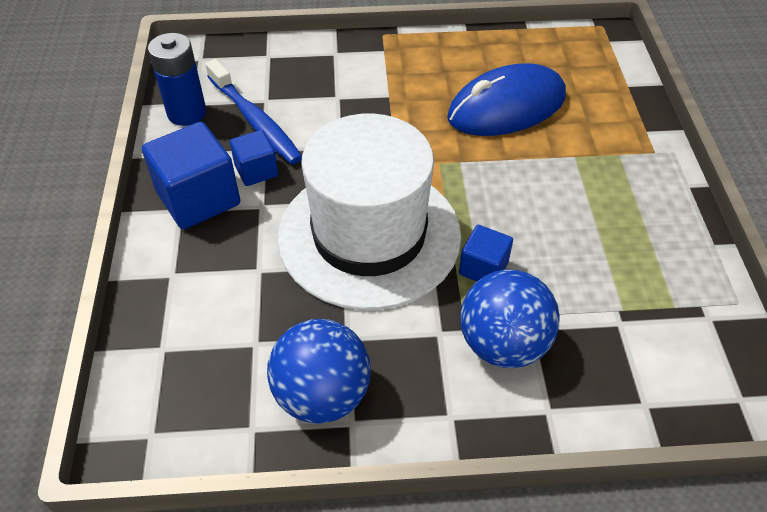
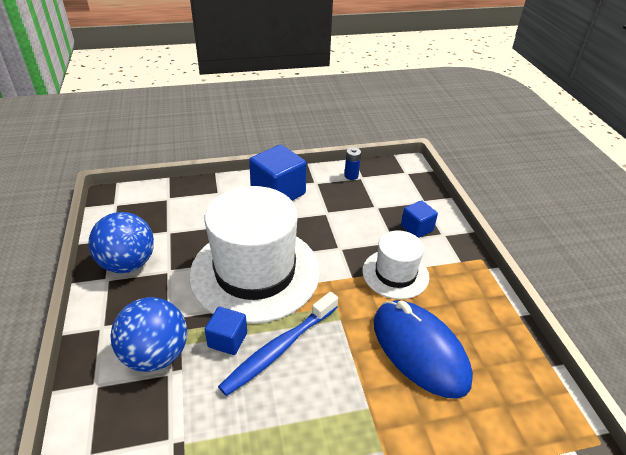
camera: 80 degrees right, 10 degrees down
(187, 113) = (351, 176): blue battery -> blue battery, size x0.56
(255, 120) = (353, 205): blue toothbrush -> blue toothbrush (279, 348)
(256, 170) = (306, 212): blue cube -> blue cube (417, 228)
(395, 104) = (395, 274): none -> white hat

